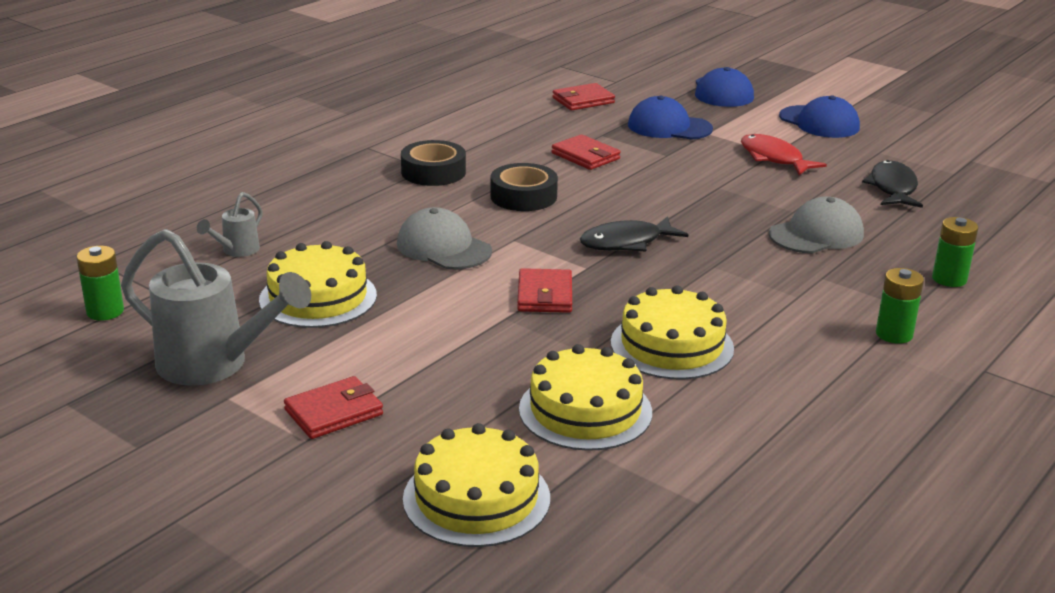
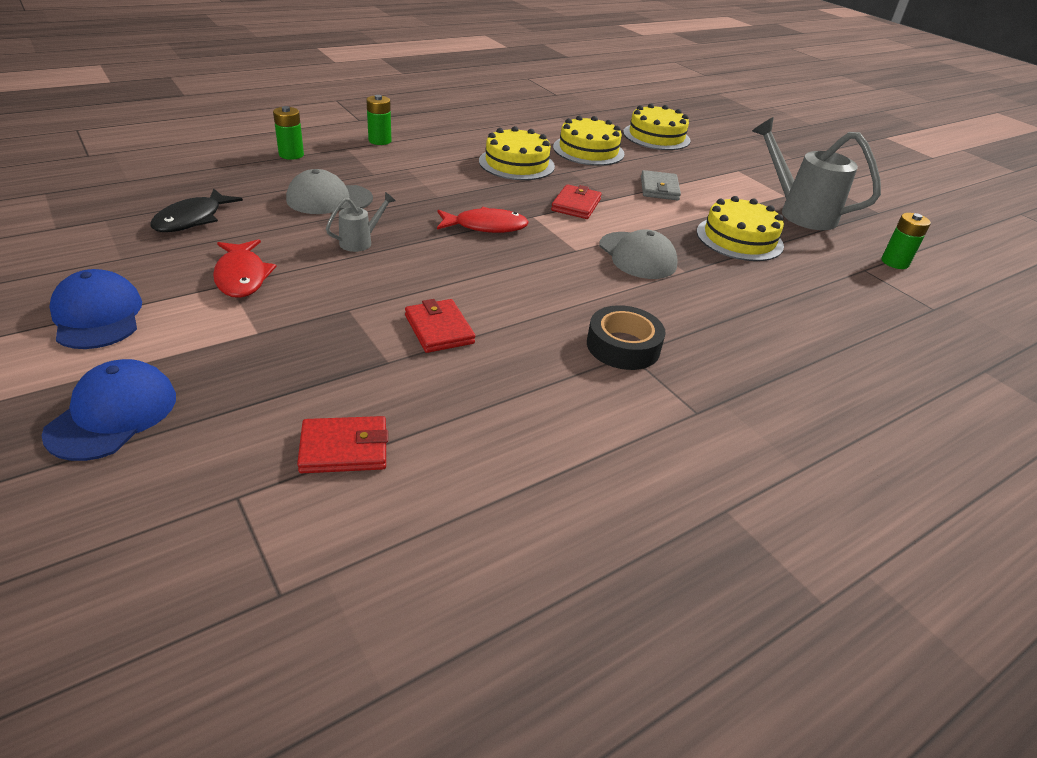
camera: 165 degrees left, 10 degrees up
(236, 251) = (815, 292): grey watering can -> grey watering can (361, 242)
(334, 412) = (723, 177): red wallet -> none
(440, 354) = (659, 188): none -> grey wallet
(523, 196) = (542, 291): black tape -> none
(626, 243) = (486, 226): black fish -> red fish
(669, 127) = (289, 354): blue cap -> none

